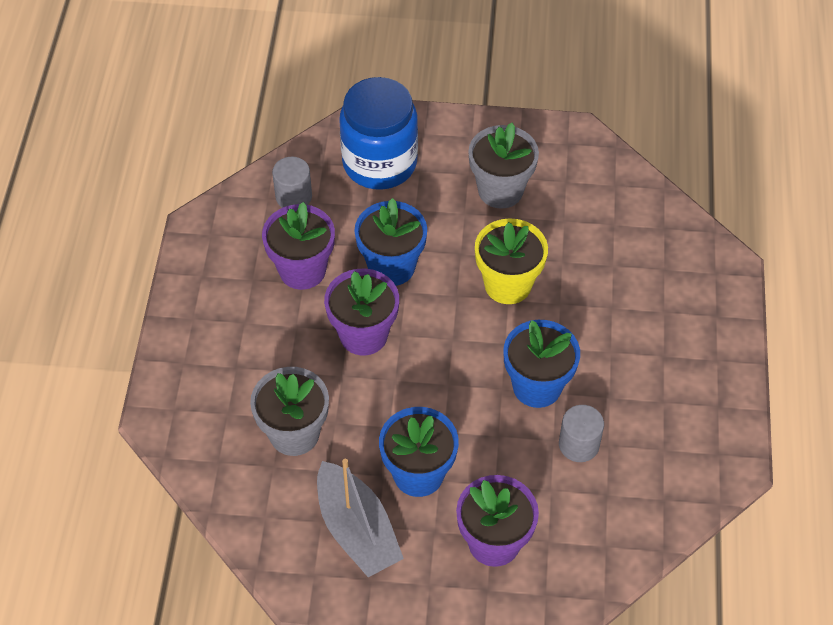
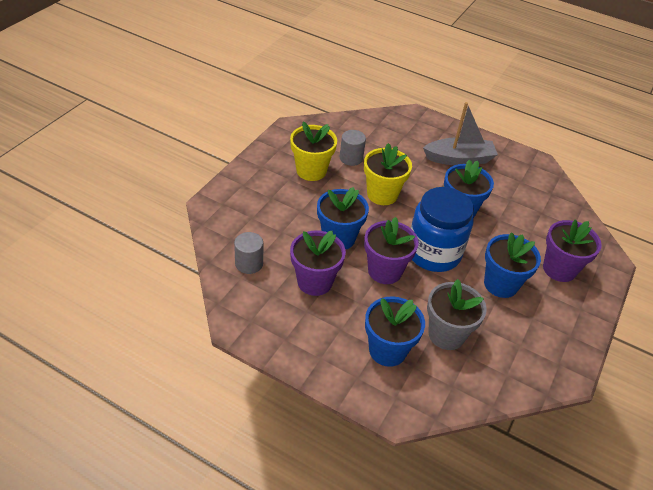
camera: 70 degrees left, 10 degrees down
(237, 379) = (387, 350): none -> blue flower pot
(357, 529) = (532, 329): grey boat -> grey boat (459, 159)
(379, 163) = (251, 212): blue jar -> blue jar (433, 253)
(500, 190) = (311, 171): grey flower pot -> yellow flower pot
(579, 444) = (506, 210): grey cylinder -> grey cylinder (351, 158)

